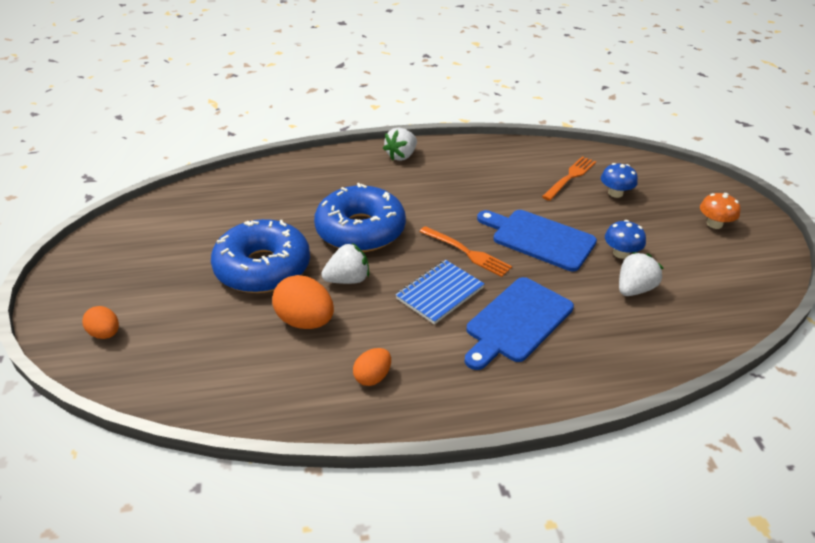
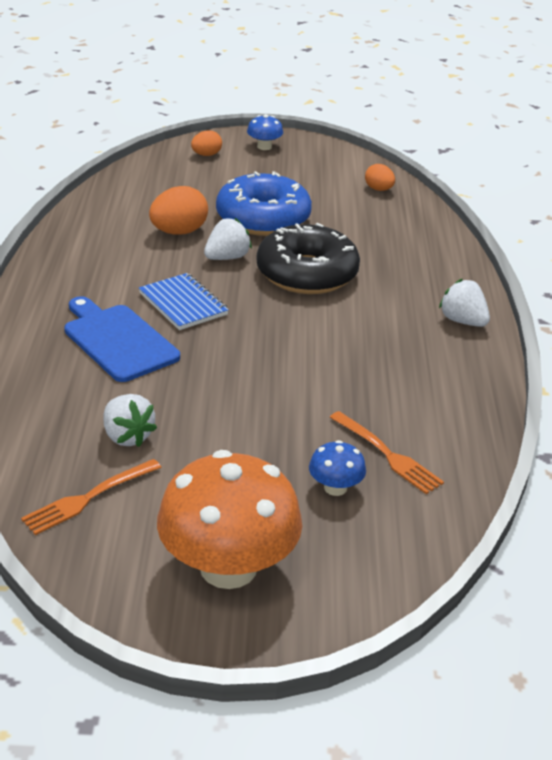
camera: 100 degrees right, 5 degrees down
(348, 280) = (227, 258): white strawberry -> white strawberry turned 120 degrees counterclockwise
(360, 230) = (307, 274): blue donut -> black donut
(372, 377) = (93, 254): orange egg -> orange egg (378, 189)
(467, 252) = (243, 332): orange fork -> orange fork (89, 498)
(539, 239) = (250, 389): blue cutting board -> none
(621, 253) = (197, 448): blue mushroom -> blue mushroom (264, 147)
(714, 224) = (228, 567): orange mushroom -> orange mushroom, size x2.27

